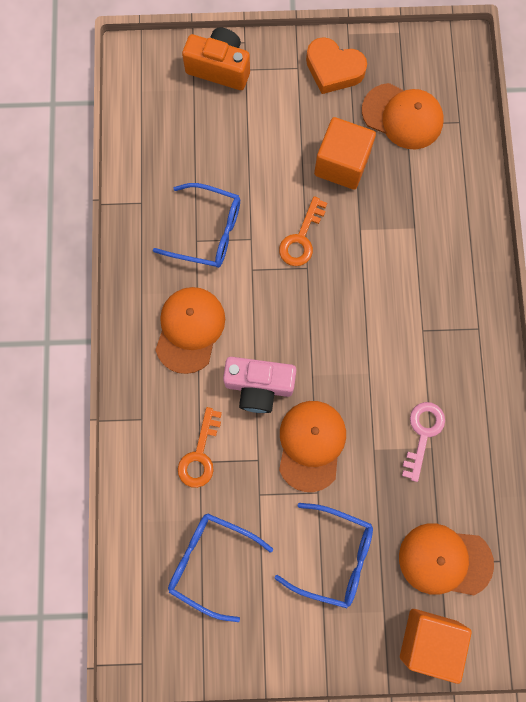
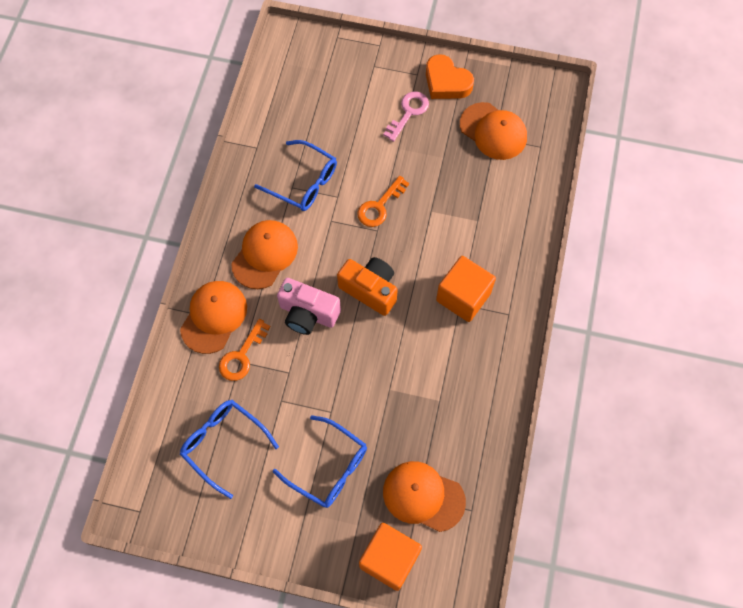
camera: 15 degrees right, 10 degrees down
(219, 68) = (353, 60): orange camera -> orange camera (370, 290)
(311, 445) = (337, 372): orange cap -> orange cap (214, 317)
(342, 164) = (431, 156): orange cube -> orange cube (463, 297)
(422, 434) = (435, 387): pink key -> pink key (408, 112)

